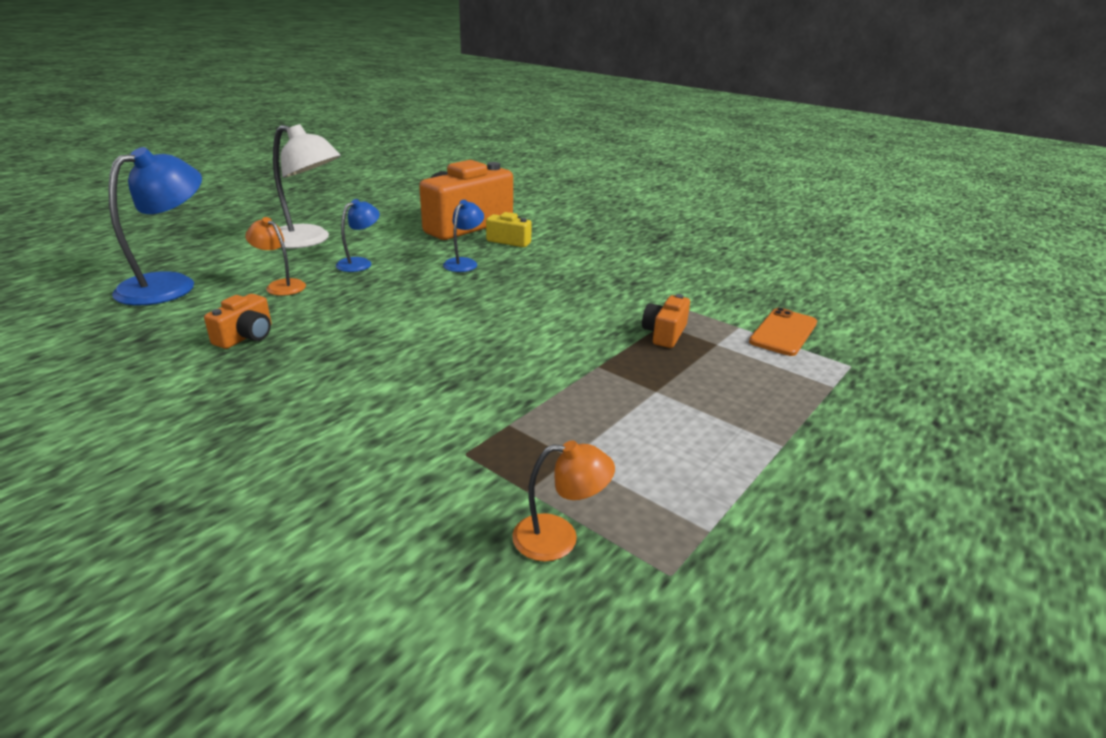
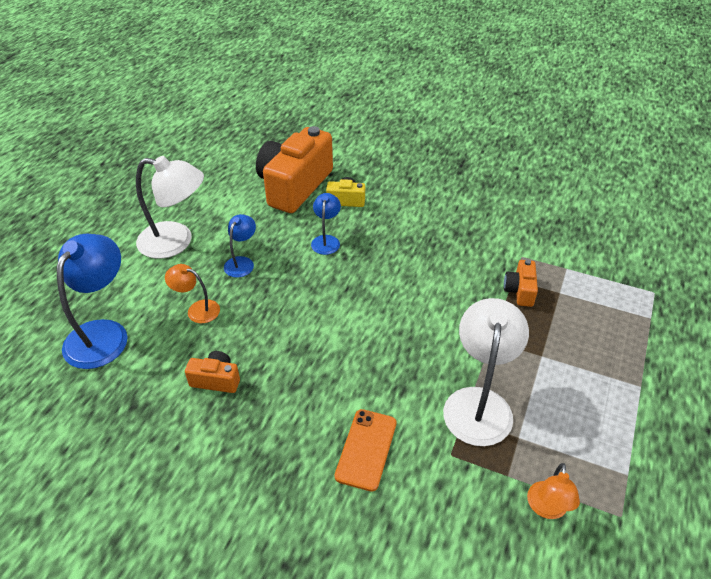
camera: 15 degrees left, 15 degrees up
(246, 336) = (216, 380): orange camera -> orange camera turned 90 degrees counterclockwise
(540, 415) = (479, 403): none -> white lamp
(559, 538) = (547, 508): orange lamp -> orange lamp turned 120 degrees clockwise
(783, 332) = (598, 267): orange phone -> orange phone (366, 449)

